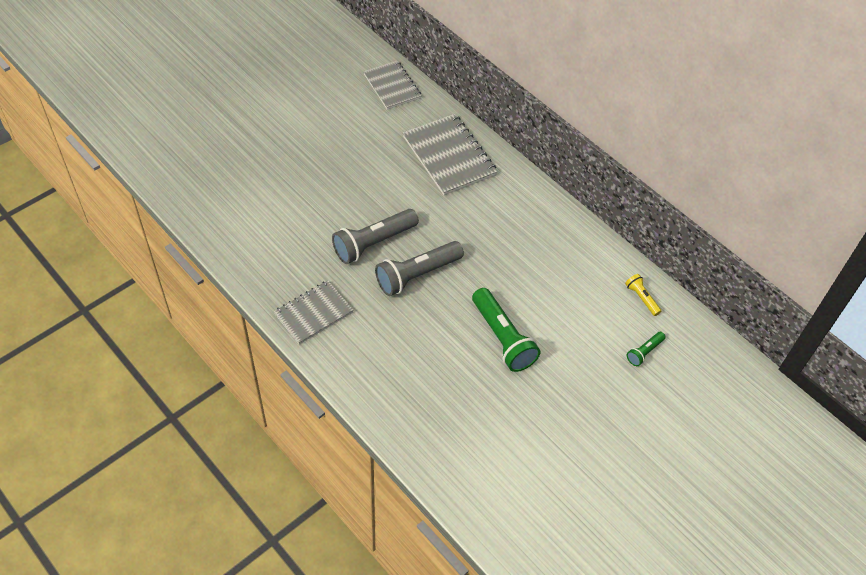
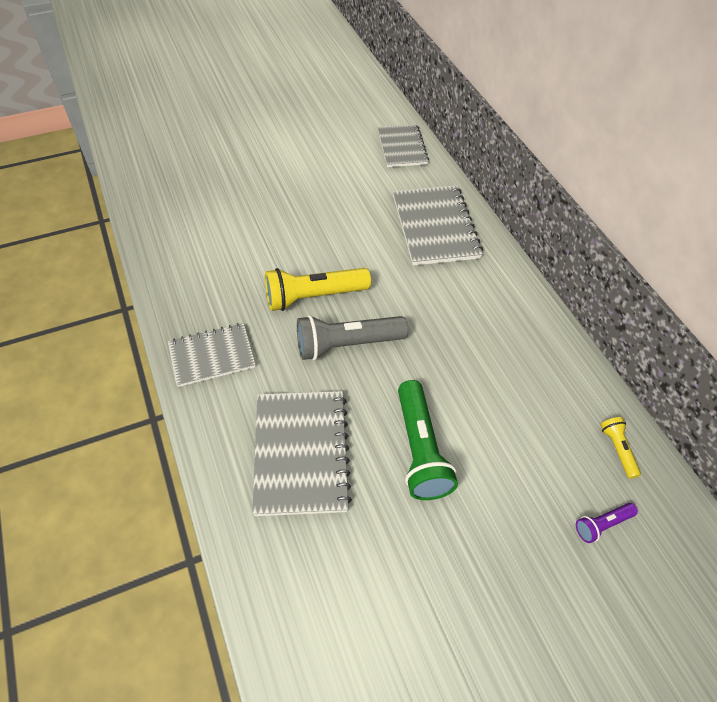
camera: 20 degrees right, 0 degrees up
(373, 243) = (313, 296): grey flashlight -> yellow flashlight
(417, 365) = (301, 453): none -> grey notebook
(644, 352) = (602, 524): green flashlight -> purple flashlight

